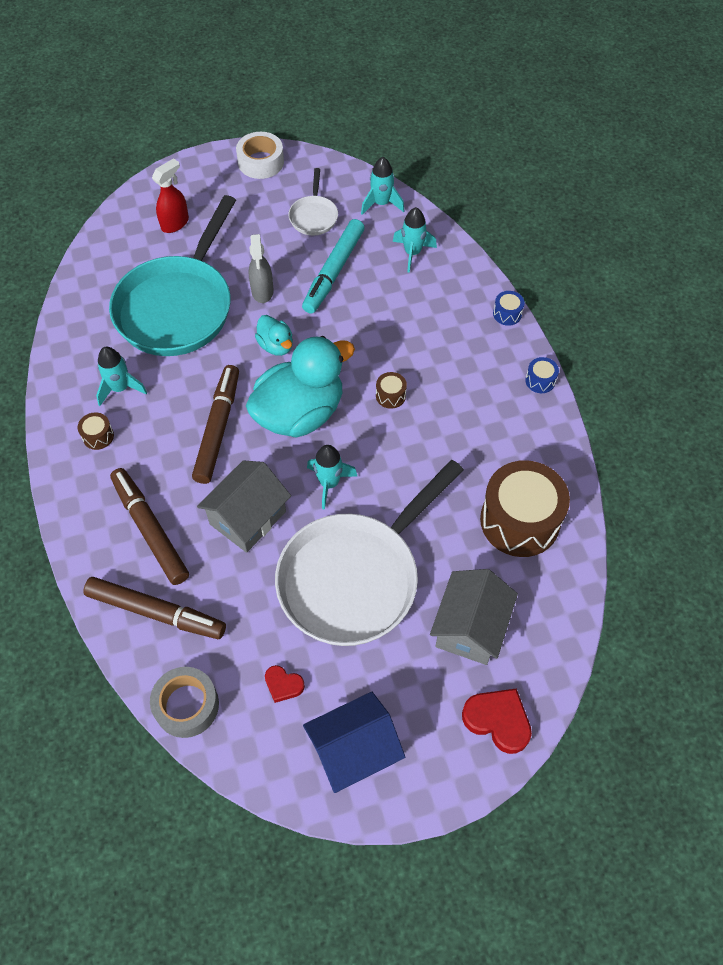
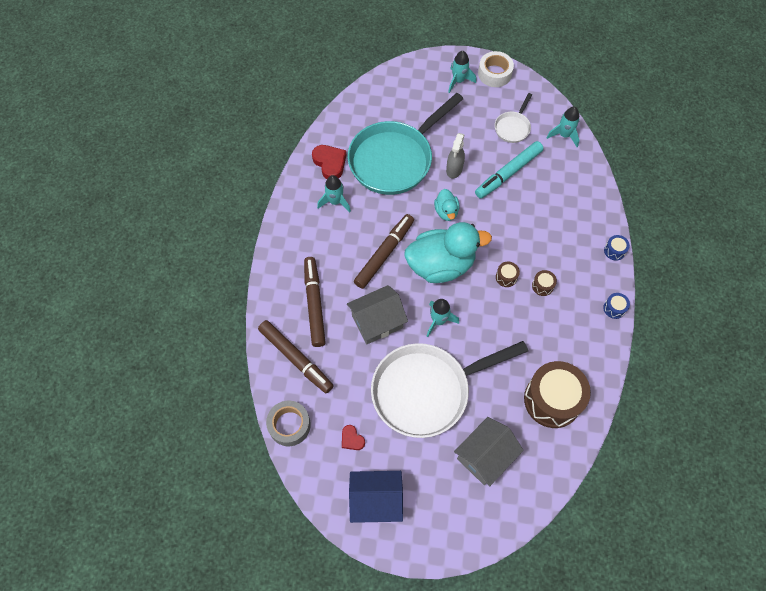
camera: 25 degrees right, 5 degrees up
(98, 436) = (308, 228): brown drum -> brown drum (542, 286)
(175, 223) = (418, 98): red spray bottle -> none
(412, 253) = (569, 180): turquoise rocket -> turquoise rocket (458, 81)
(498, 721) = (474, 524): red heart -> red heart (330, 163)

